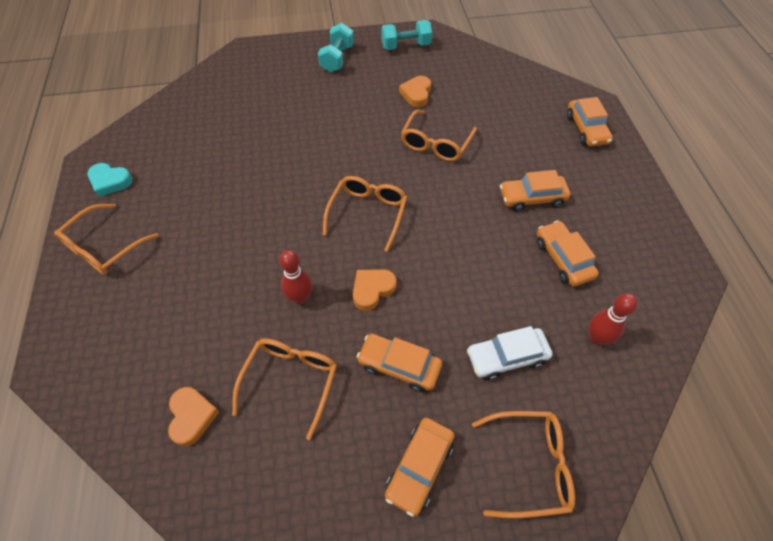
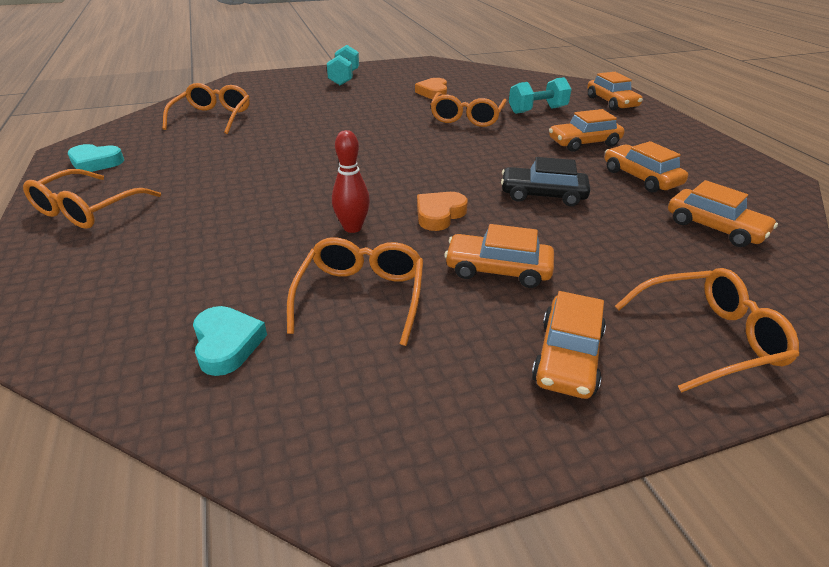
camera: 10 degrees left, 20 degrees down
(192, 417) = (227, 344): orange heart -> turquoise heart
(367, 213) = (412, 164): orange glasses -> orange glasses (213, 117)
(406, 46) = (411, 69): turquoise dumbbell -> turquoise dumbbell (537, 110)
(466, 273) = (542, 195): none -> black car
(507, 357) = (623, 251): white car -> none
(597, 338) = (714, 227): red bowling pin -> orange car

